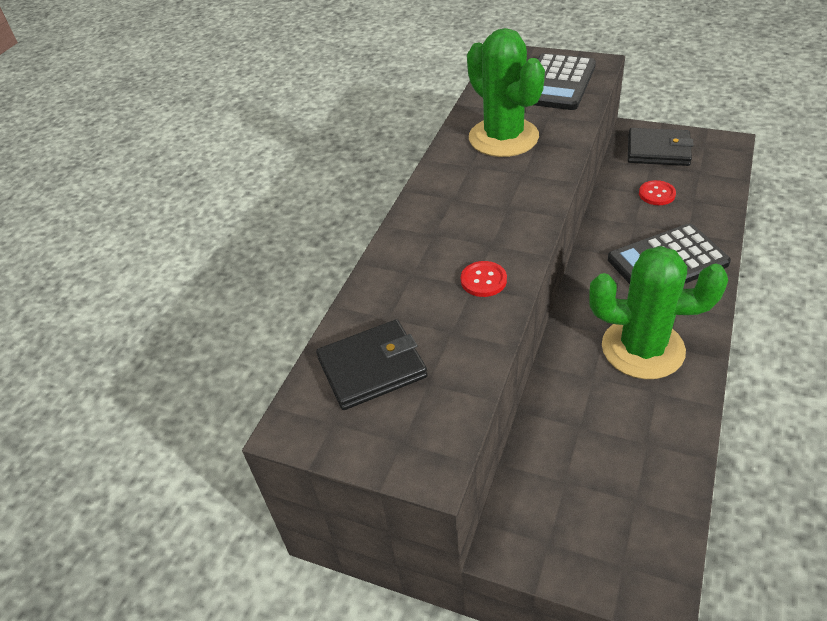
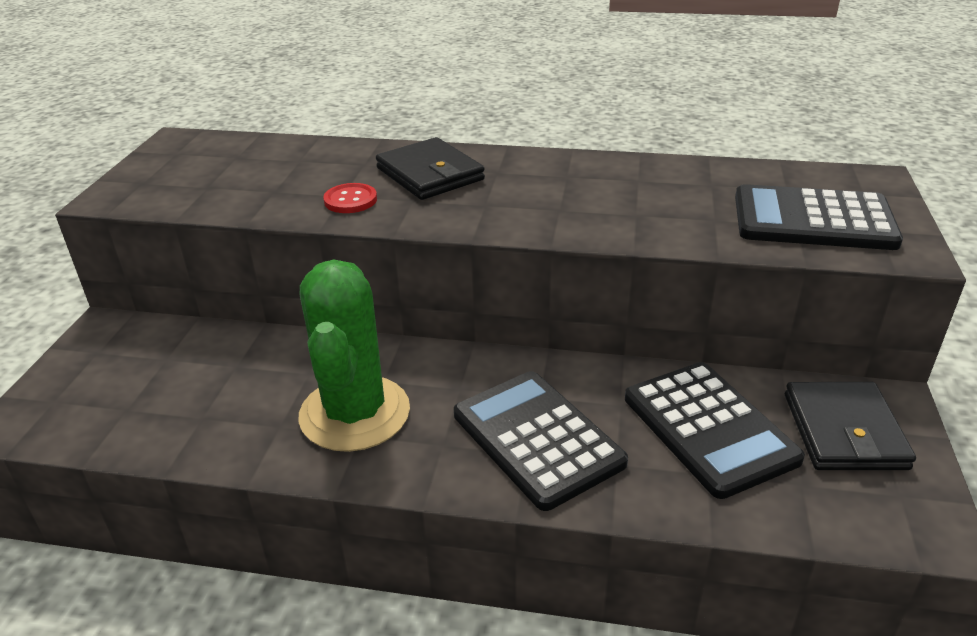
camera: 75 degrees right, 10 degrees down
(372, 368) = (234, 160): black wallet -> black wallet (430, 174)
(503, 137) = (639, 191): green cactus -> none
(657, 194) = (709, 428): red button -> black calculator

